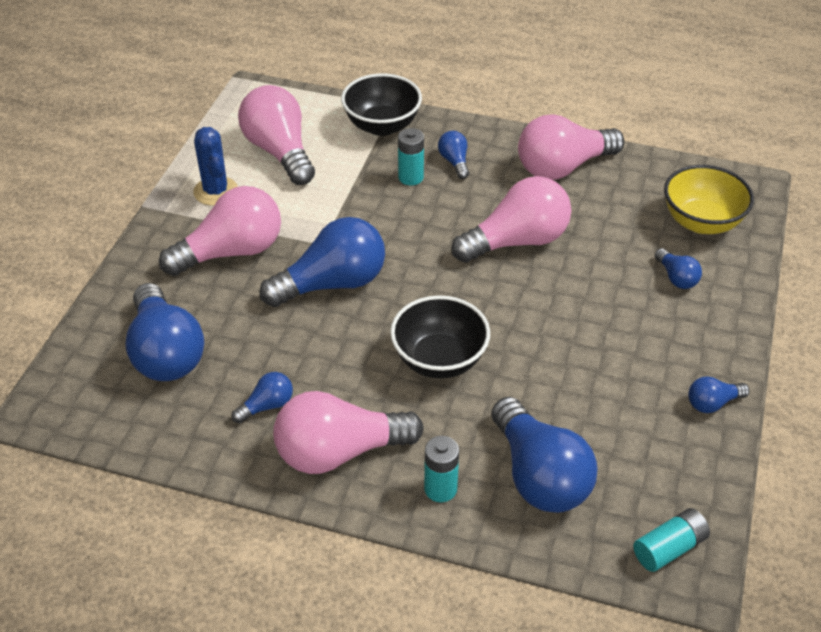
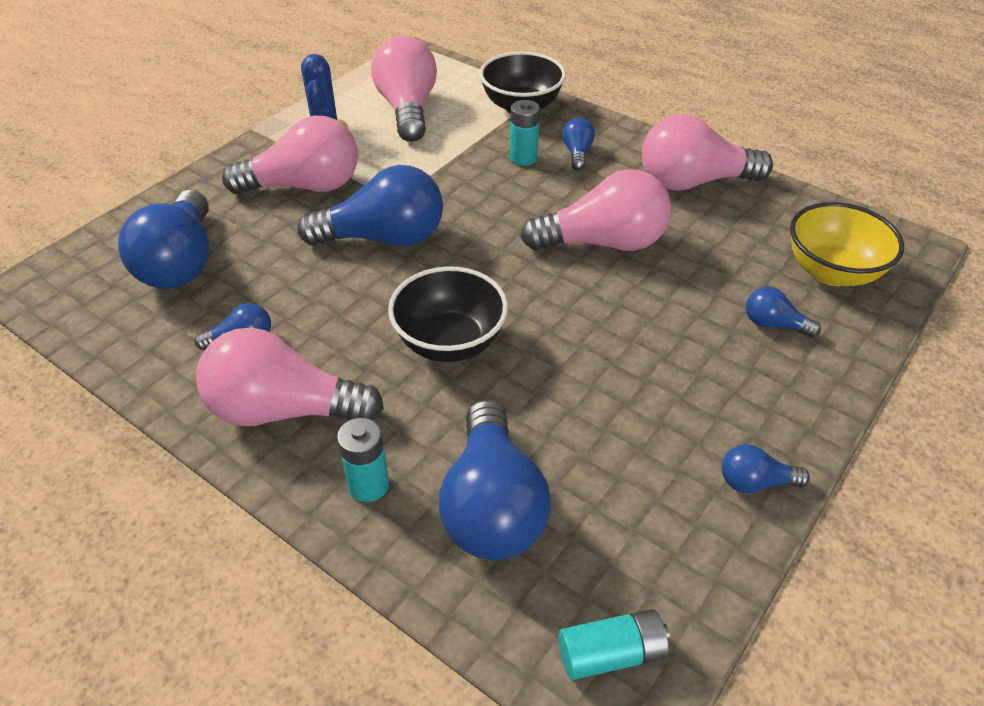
camera: 20 degrees right, 0 degrees up
(676, 278) = (773, 324): blue light bulb -> blue light bulb turned 120 degrees clockwise

